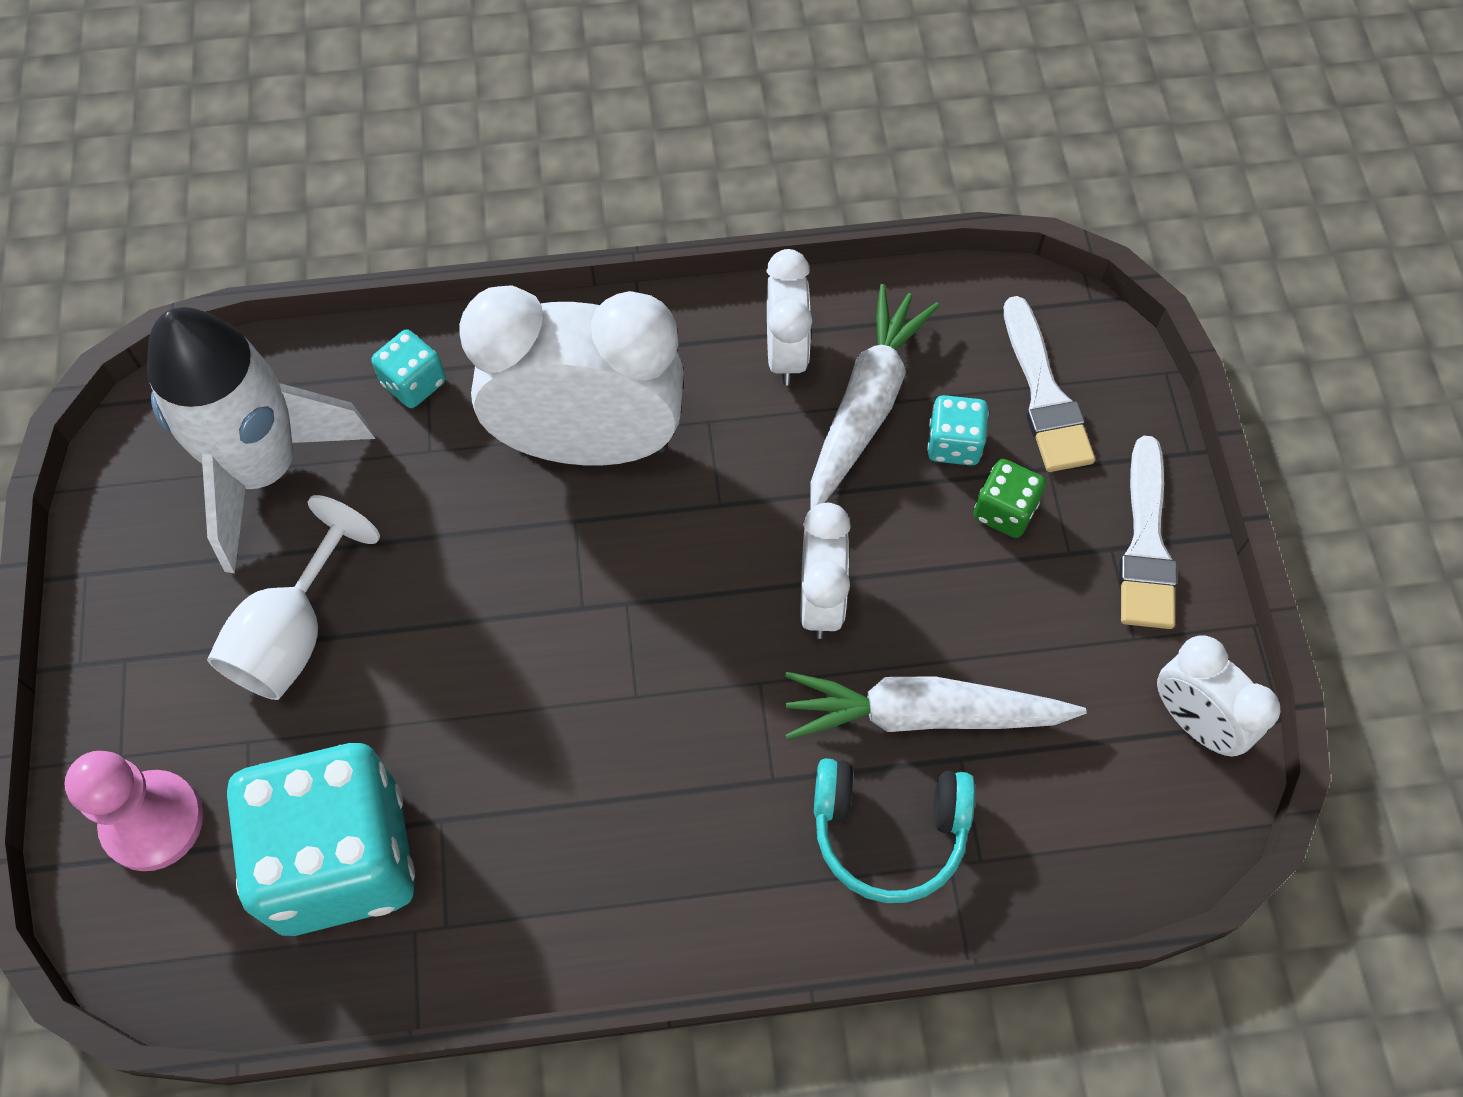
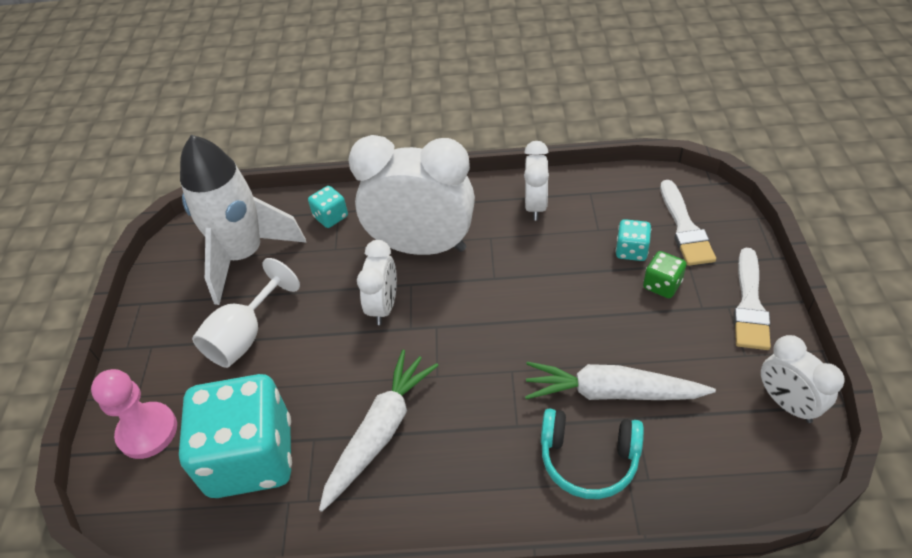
camera: 10 degrees right, 15 degrees down
(820, 600) = (550, 328): white clock -> white clock (383, 306)
(865, 405) = (580, 231): white carrot -> white carrot (380, 432)

